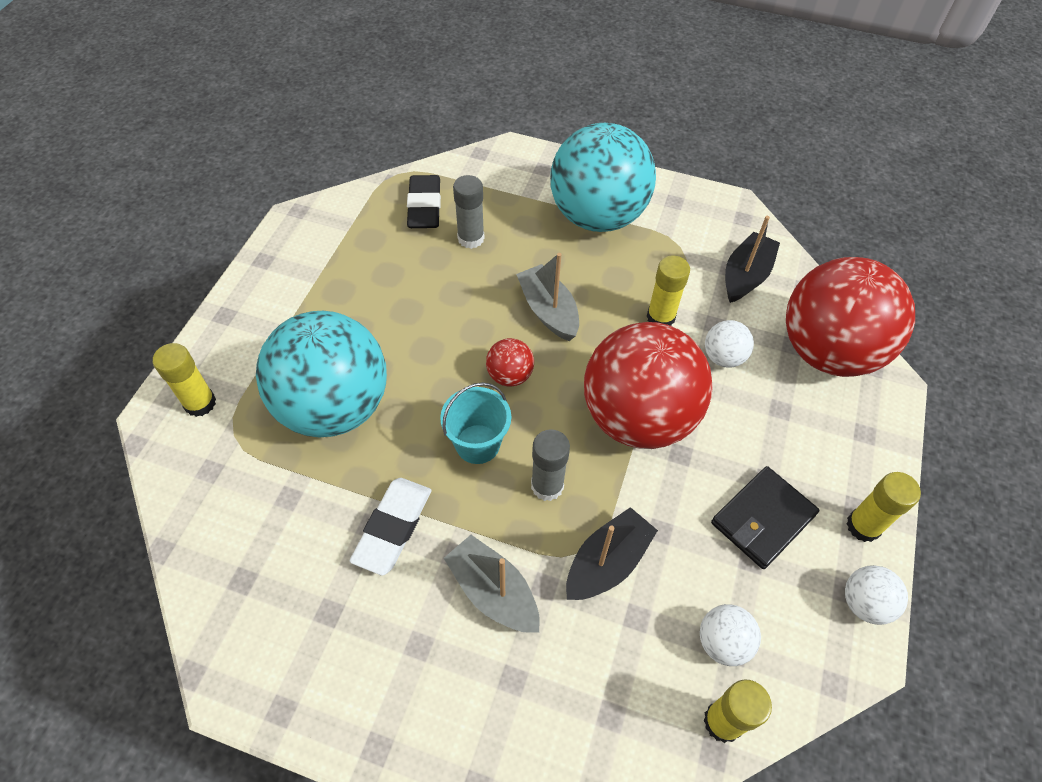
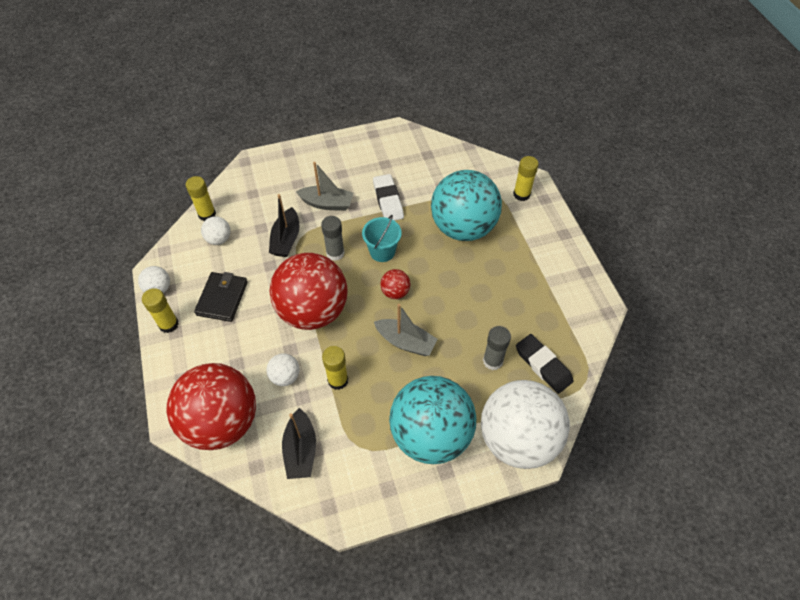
camera: 145 degrees right, 0 degrees up
(516, 170) = (517, 439): none -> white ball

